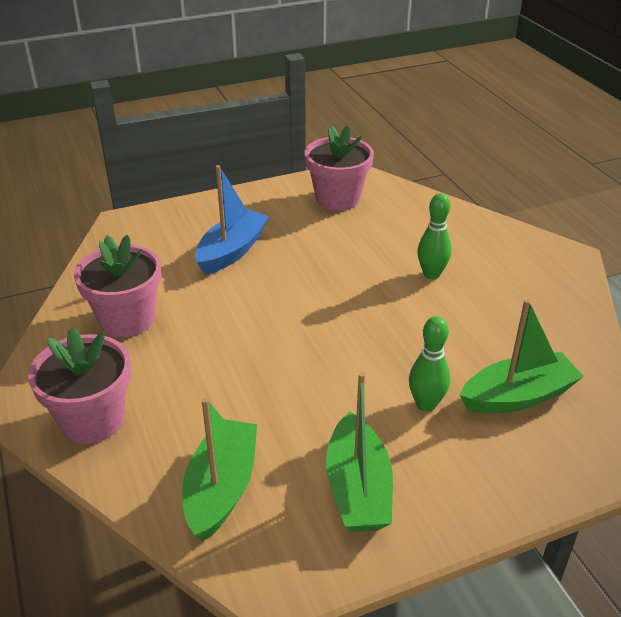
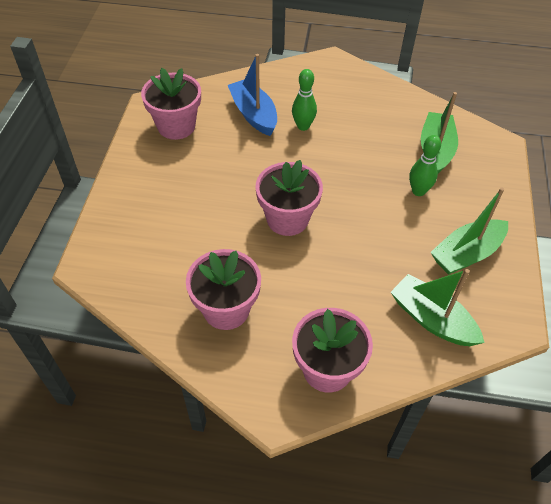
camera: 60 degrees left, 15 degrees up
(232, 251) = (191, 213): blue boat -> blue boat (253, 114)
(280, 314) = (287, 219): none -> pink flower pot
(358, 488) = (466, 254): green boat -> green boat turned 120 degrees clockwise

